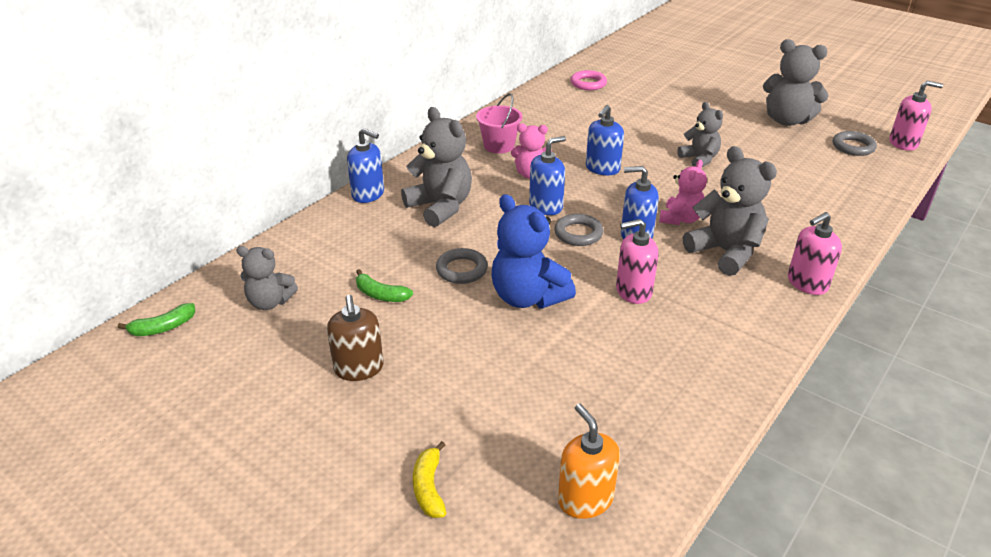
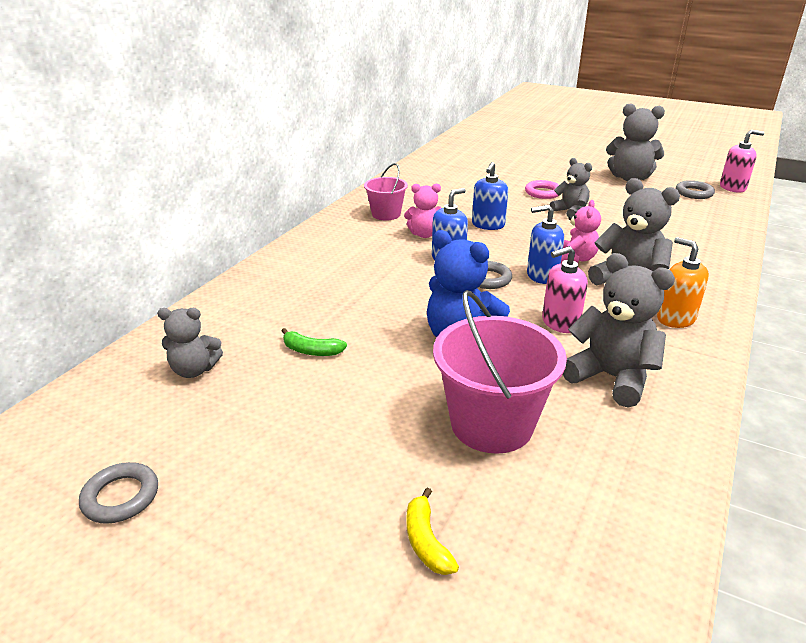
camera: 10 degrees left, 5 degrees down
(163, 328) = (77, 408): green banana -> none
(359, 368) = (309, 424): brown soap dispenser -> none
(368, 194) = (272, 263): blue soap dispenser -> none
(440, 207) = (347, 268): grey teddy bear -> grey teddy bear (611, 377)
(461, 270) = (387, 320): grey ring -> grey ring (121, 497)
(525, 389) = (492, 424): none -> pink bucket
(585, 499) = (599, 529): orange soap dispenser -> orange soap dispenser (675, 318)
(588, 83) = (448, 162): pink ring -> pink ring (543, 193)
(807, 283) = (712, 300): pink soap dispenser -> none

